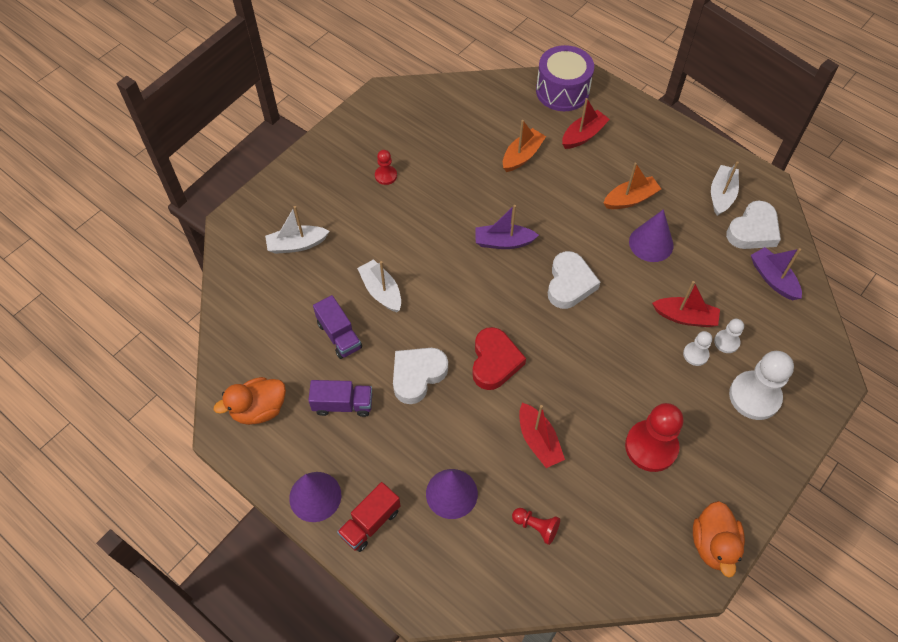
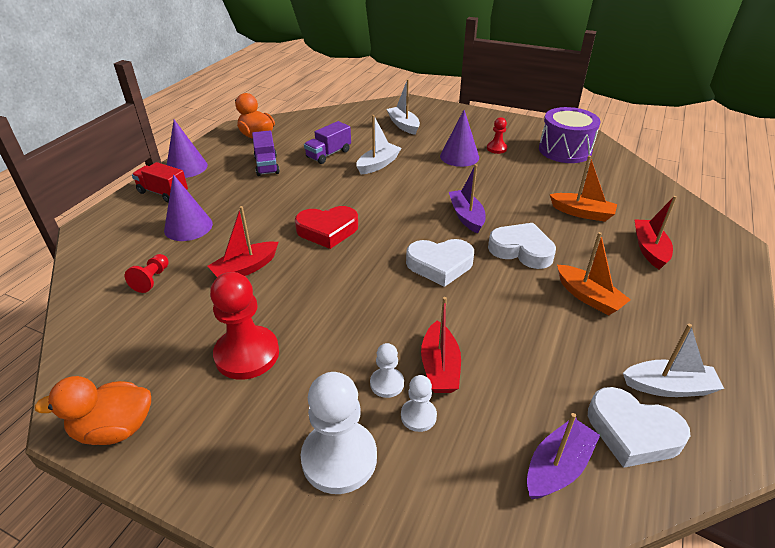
camera: 75 degrees right, 20 degrees down
(417, 375) = (301, 193): white heart -> white heart (521, 250)
(562, 91) = (697, 227): purple drum -> purple drum (565, 150)
(583, 135) = (649, 249): red boat -> red boat turned 120 degrees counterclockwise
(651, 243) = (534, 322): purple cone -> purple cone (459, 156)

